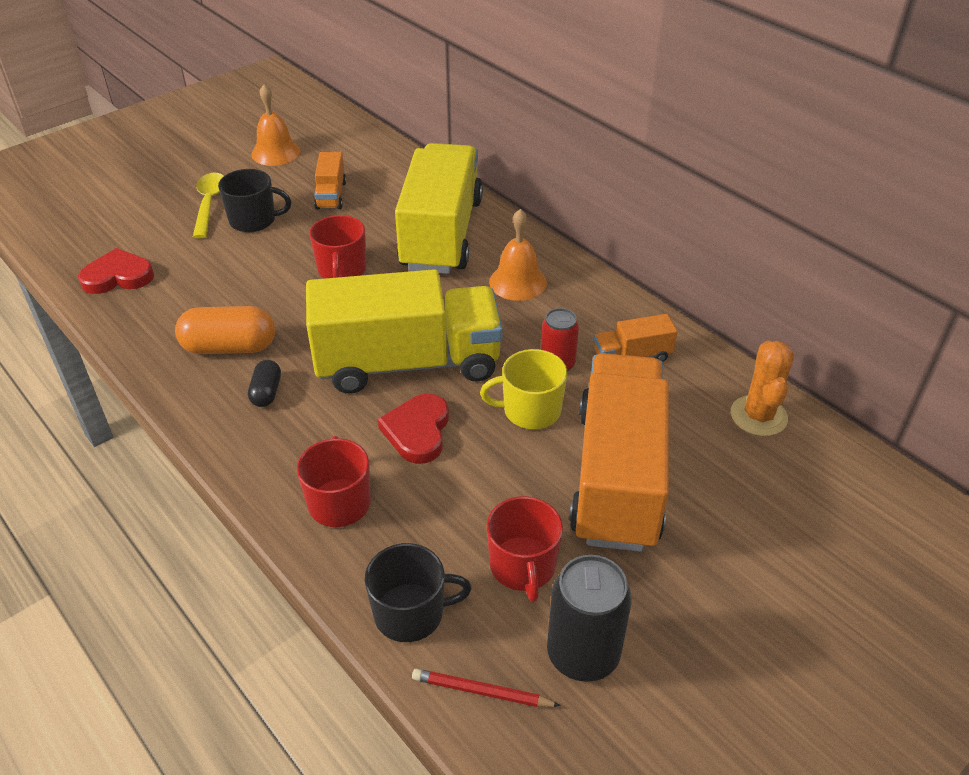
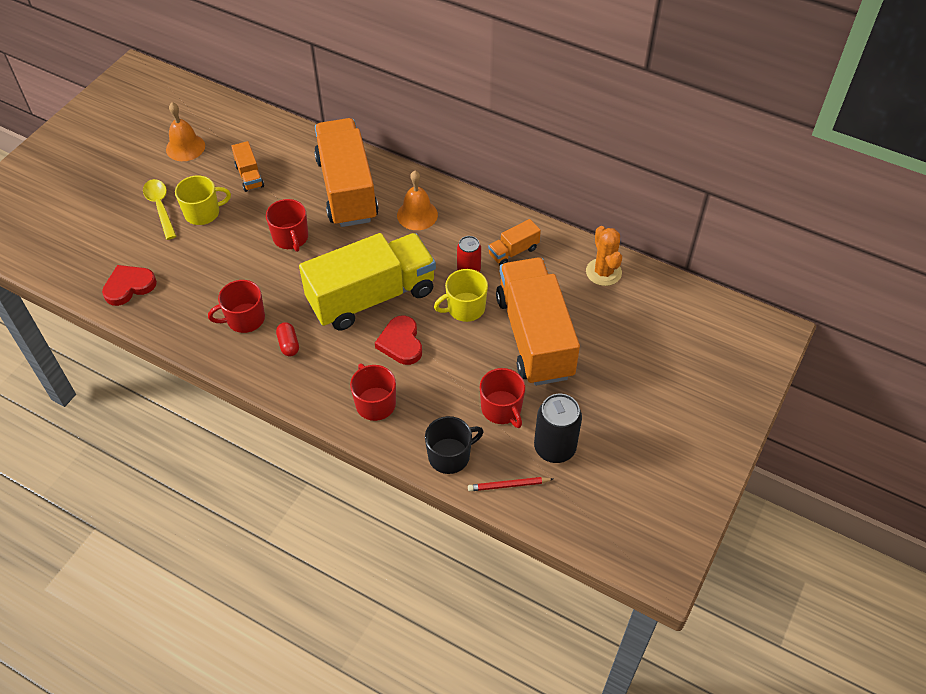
camera: 20 degrees left, 10 degrees up
(229, 347) = (244, 319): orange capsule -> red mug
(254, 220) = (203, 212): black mug -> yellow mug
(266, 392) = (288, 344): black capsule -> red capsule
(441, 234) = (347, 189): yellow truck -> orange truck

